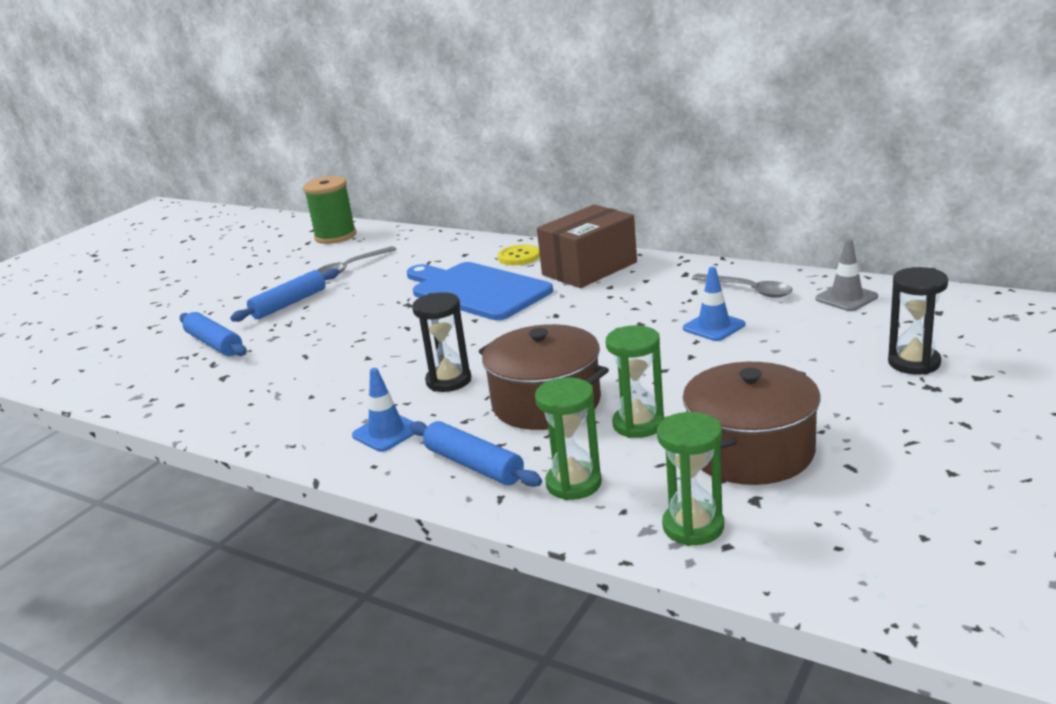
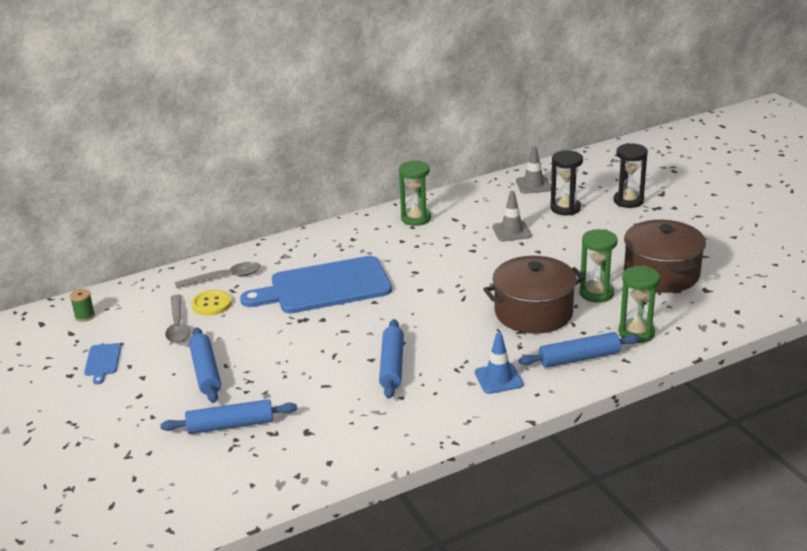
camera: 60 degrees left, 5 degrees up
(275, 267) = (103, 361): none -> blue cutting board
(335, 236) = (85, 316): green spool -> green spool, size x0.45
(364, 370) = (392, 365): none -> blue rolling pin
(448, 381) = (456, 337): black hourglass -> black hourglass (565, 208)
(519, 257) = (291, 254): yellow button -> yellow button (211, 304)
(589, 268) = (360, 237): brown box -> none
(693, 527) = (712, 314): green hourglass -> green hourglass (416, 218)
(714, 327) = (511, 231): blue traffic cone -> grey traffic cone
(748, 290) = (480, 204): grey spoon -> grey spoon (225, 277)

